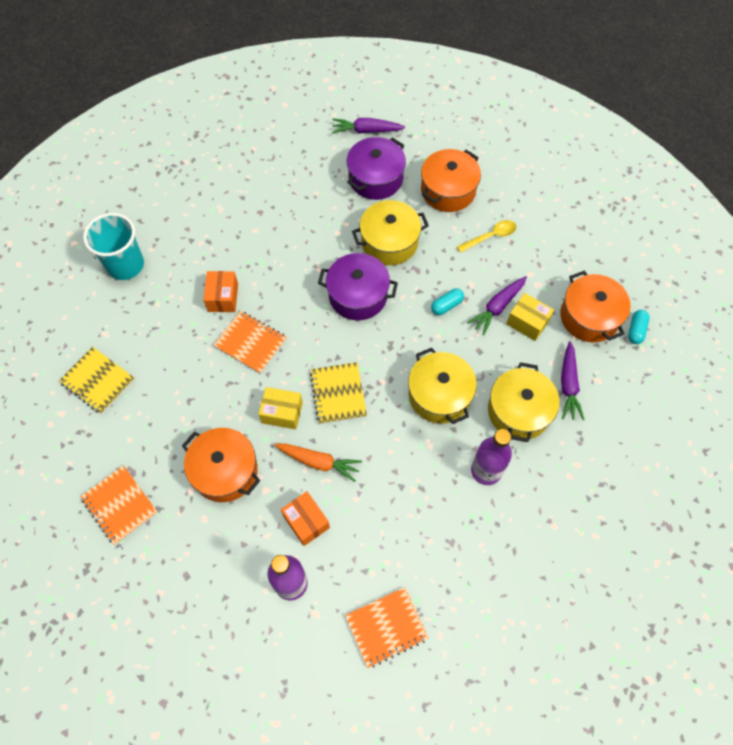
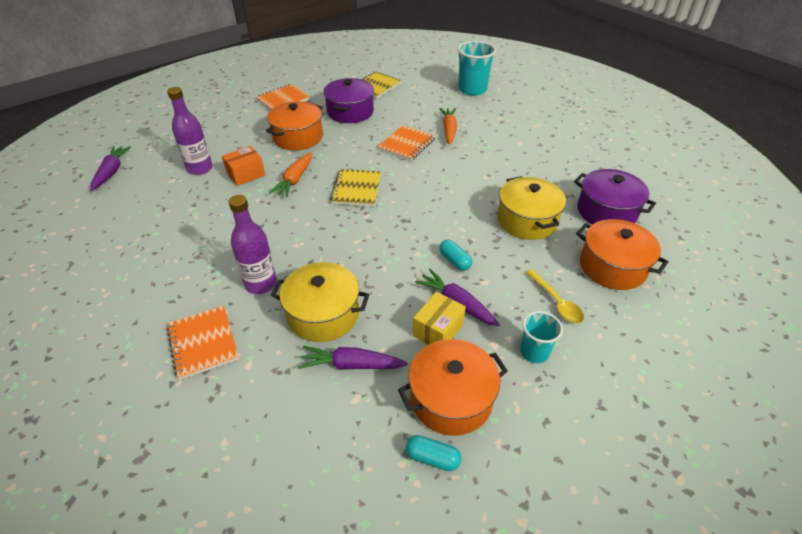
camera: 90 degrees right, 20 degrees down
(223, 297) = (449, 130): orange box -> orange carrot
(282, 412) = (342, 161): yellow box -> none
(338, 394) = (356, 189): yellow notebook -> yellow notebook turned 75 degrees counterclockwise
(358, 295) = (459, 200): purple pot -> purple pot (350, 112)
(366, 130) = (669, 205): purple carrot -> purple carrot (111, 172)
(386, 627) = (142, 216): orange notebook -> orange notebook (203, 343)
(439, 395) = (349, 252): yellow pot -> none
(541, 259) = (534, 352): none -> turquoise cup

